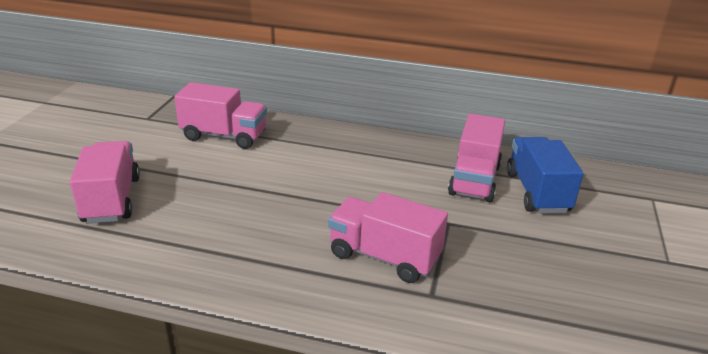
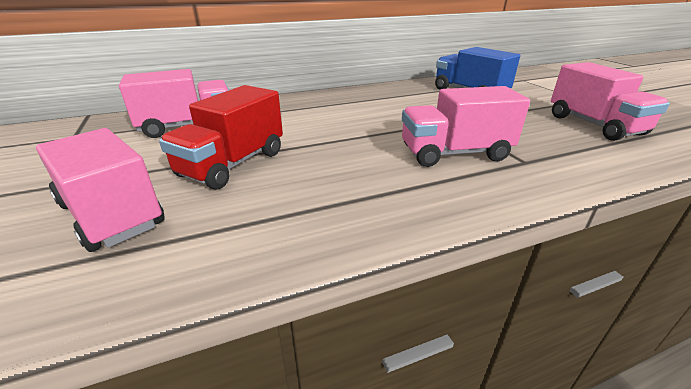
camera: 35 degrees left, 0 degrees up
(212, 189) = (233, 164): none -> red truck
(474, 180) = (426, 97): pink truck -> pink truck (594, 125)

